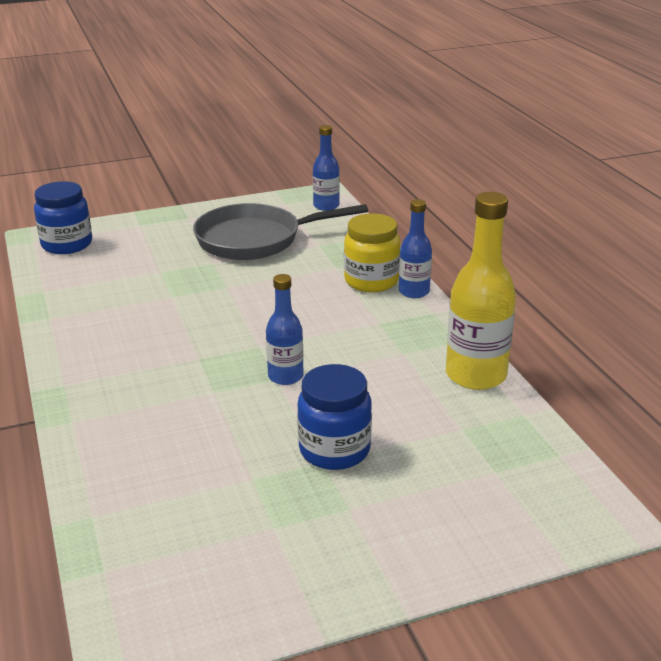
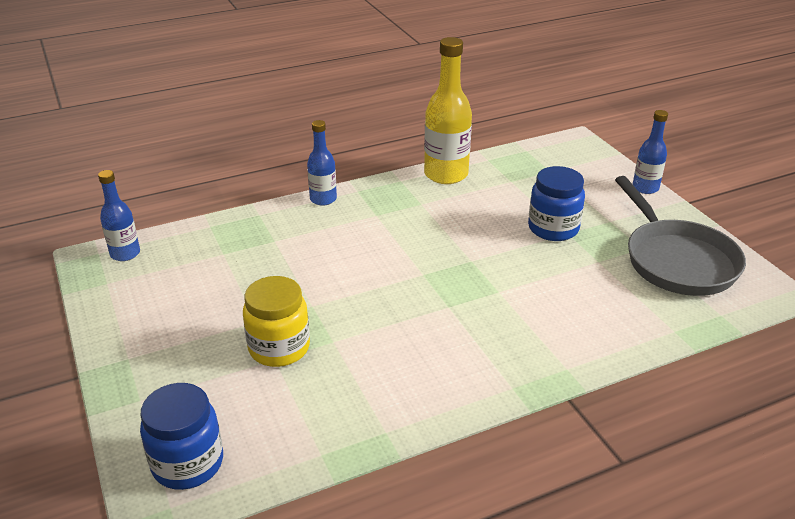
camera: 95 degrees left, 5 degrees up
(255, 239) = (203, 296): grey pan -> grey pan (676, 260)
(285, 376) = (467, 256): blue bottle -> blue bottle (645, 188)
(371, 281) = (303, 220): yellow jar -> yellow jar (279, 348)

